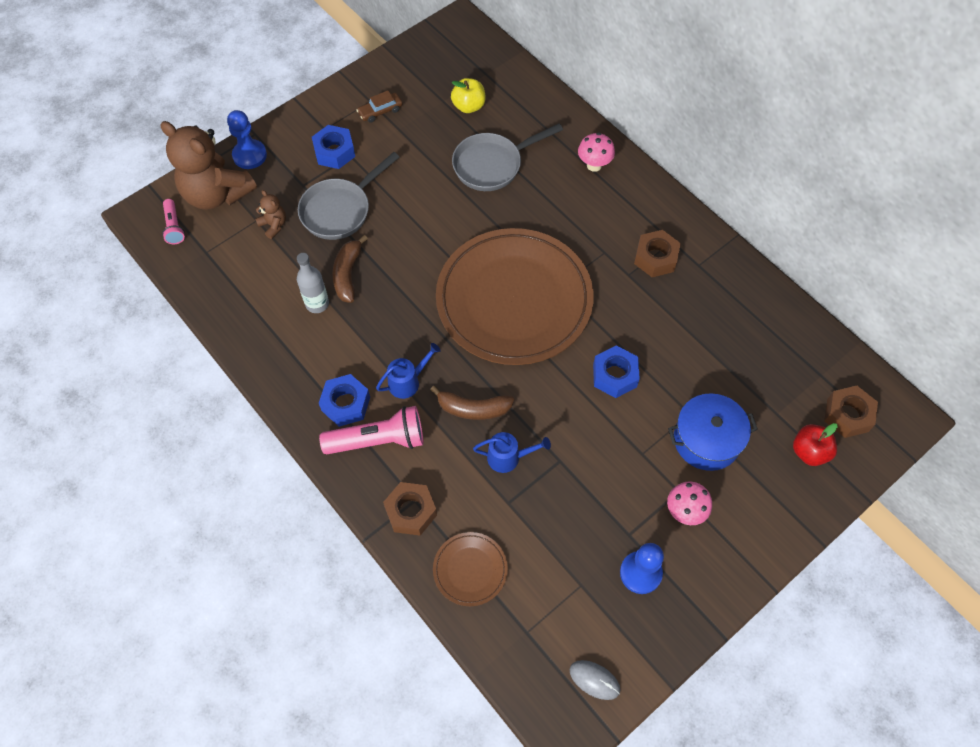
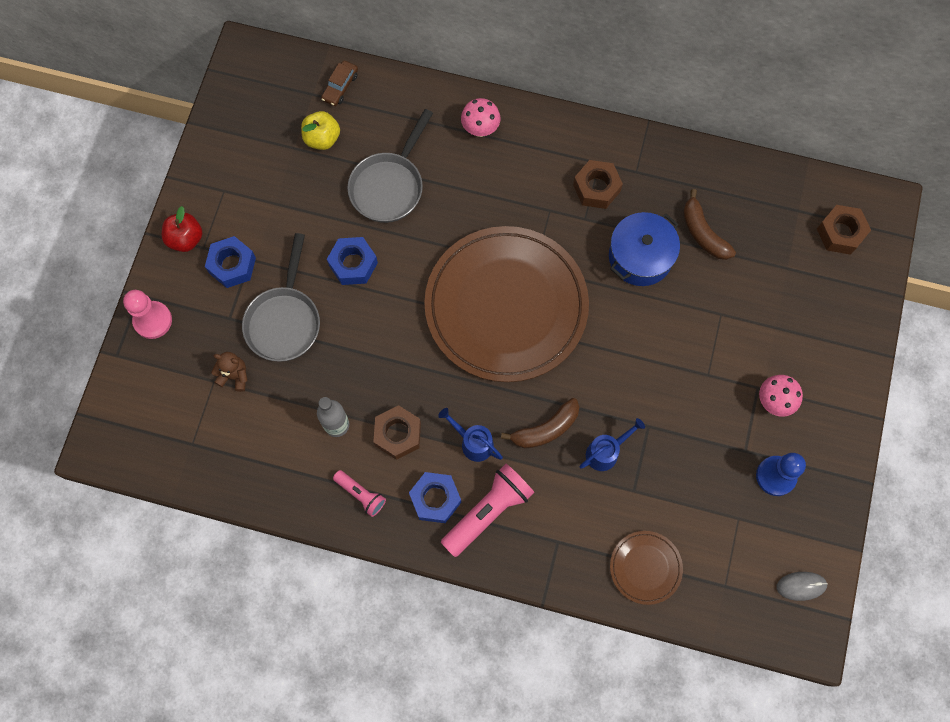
camera: 35 degrees left, 10 degrees up
(174, 227) = (140, 439): pink flashlight -> pink flashlight (361, 494)
(217, 194) = (153, 380): brown teddy bear -> none
(249, 155) = (153, 320): blue pawn -> pink pawn
(348, 274) = (342, 378): brown banana -> brown banana (703, 233)
(380, 111) = (242, 195): brown car -> brown car (340, 87)
(408, 381) = (473, 442): blue watering can -> blue watering can turned 75 degrees counterclockwise
(411, 511) = (562, 553): brown nut -> brown nut (398, 434)
(614, 376) = (639, 320): blue nut -> blue nut (353, 264)
(706, 440) = (749, 328): blue pot -> blue pot (640, 257)
(809, 451) = (832, 285): red apple -> red apple (186, 239)

